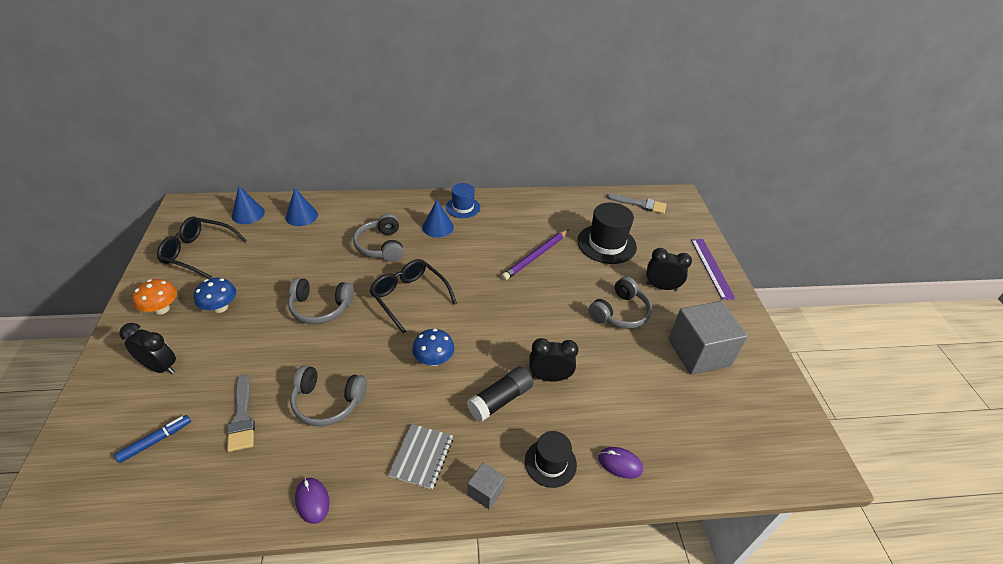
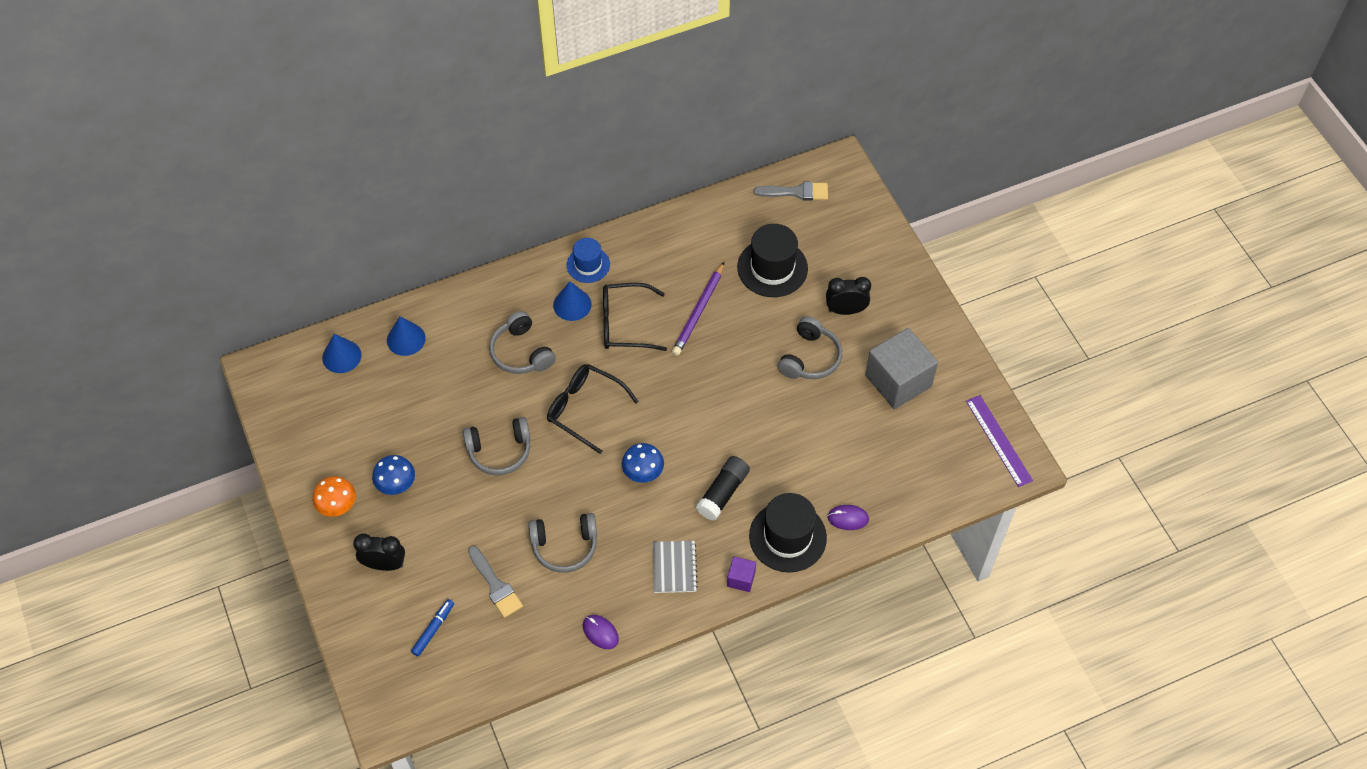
camera: 15 degrees left, 15 degrees up
(198, 252) = (323, 426): black glasses -> black glasses (625, 324)
(485, 491) = (741, 579): grey cube -> purple cube
(549, 377) = (761, 455): black clock -> none
(550, 463) = (787, 537): black hat -> black hat, size x1.62
(711, 268) = (895, 266): purple ruler -> purple ruler (998, 440)

